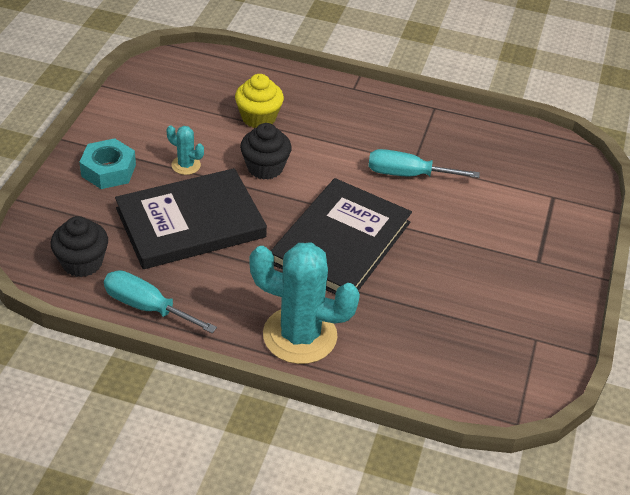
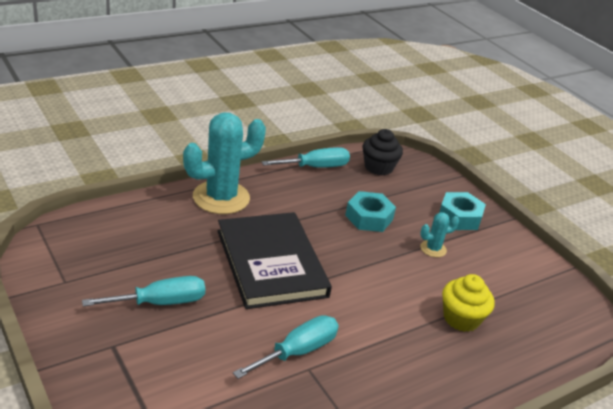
camera: 130 degrees right, 10 degrees down
(190, 223) = (369, 217): black book -> turquoise nut
(265, 167) = (392, 281): black cupcake -> none
(471, 270) = (160, 302): none -> turquoise screwdriver

